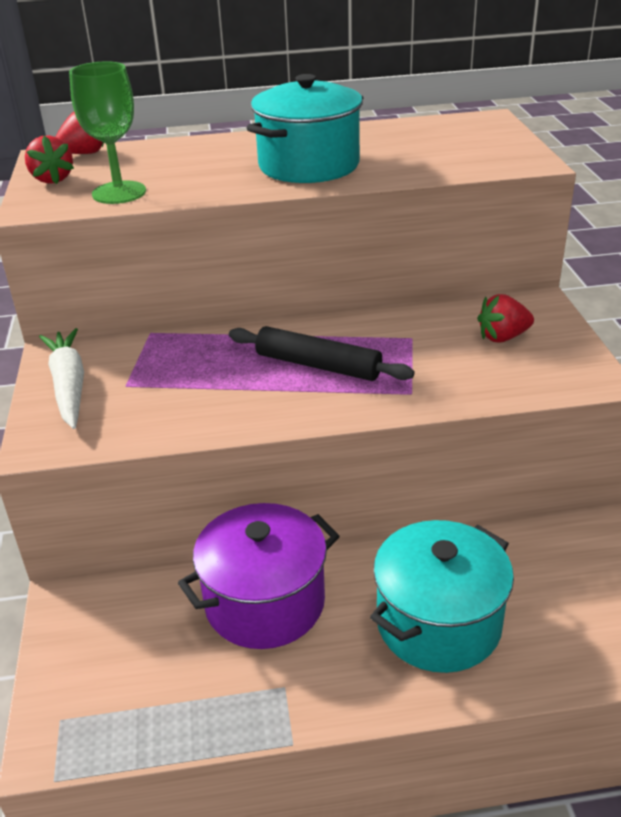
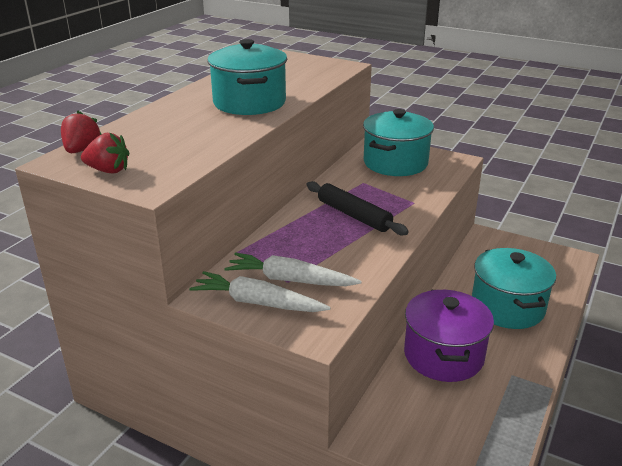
camera: 55 degrees left, 5 degrees down
(119, 193) = (181, 157): green goblet -> none
(129, 385) = (290, 280): none -> white carrot
(318, 365) = (354, 215): black rolling pin -> black rolling pin turned 75 degrees clockwise
(503, 337) = (395, 163): red strawberry -> turquoise pot

